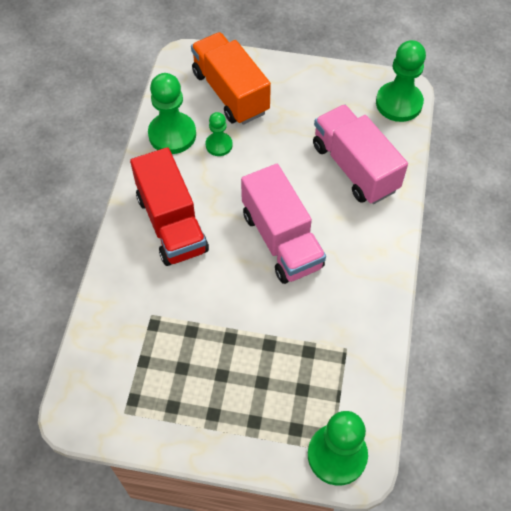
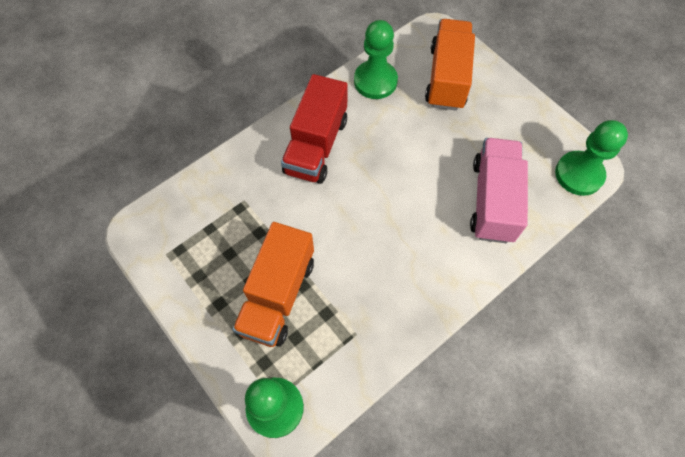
camera: 40 degrees right, 5 degrees up
(219, 145) = (402, 111): green pawn -> none
(256, 368) = (278, 295): none -> orange truck
(281, 240) = (383, 215): pink truck -> none

